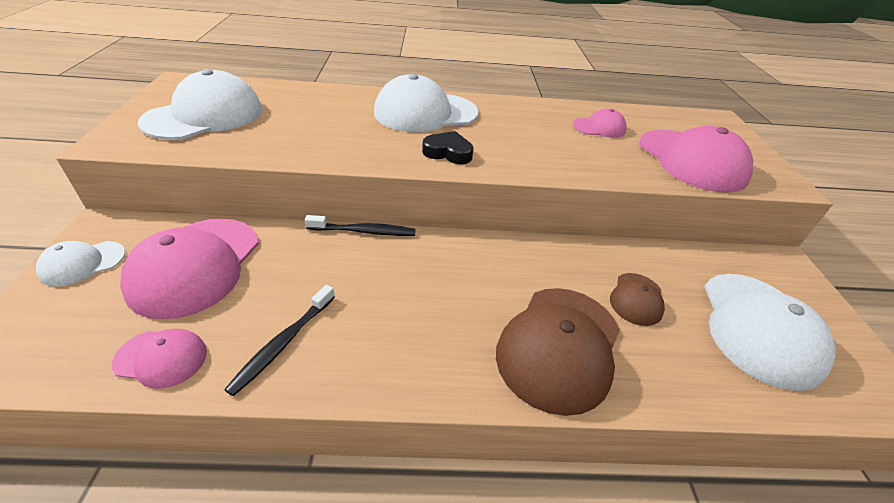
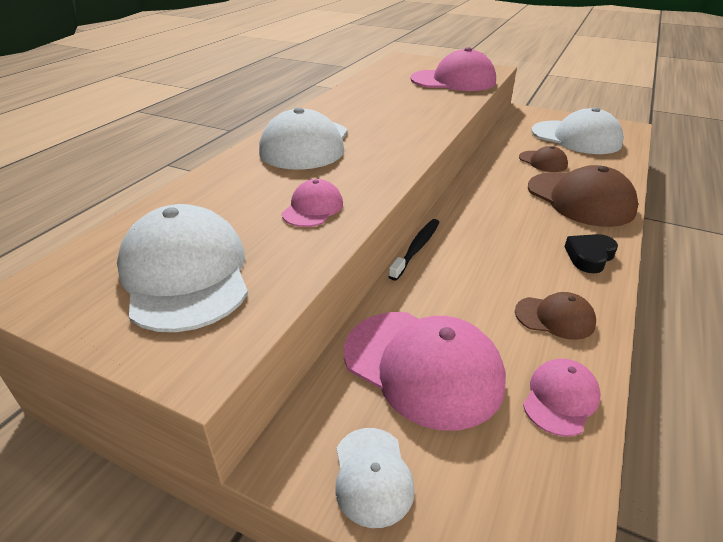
camera: 60 degrees left, 5 degrees down
(283, 343) = (555, 317): black toothbrush -> brown cap
(448, 152) = (390, 150): black heart -> black heart (589, 257)
(599, 128) = (389, 91): pink cap -> pink cap (313, 208)

